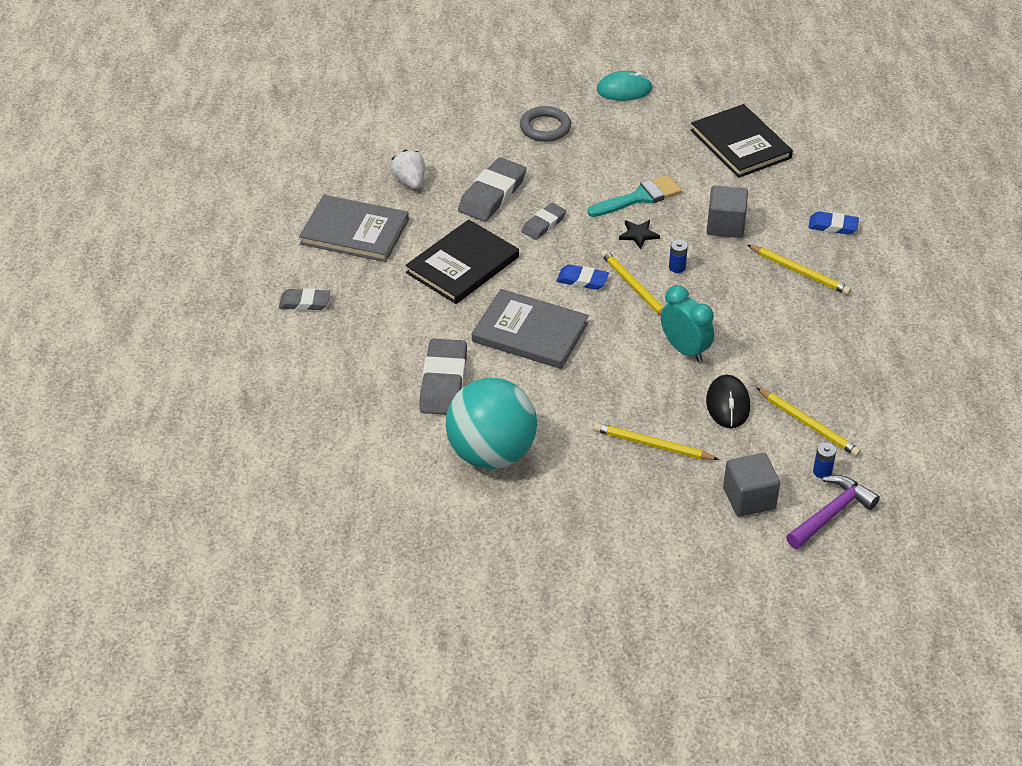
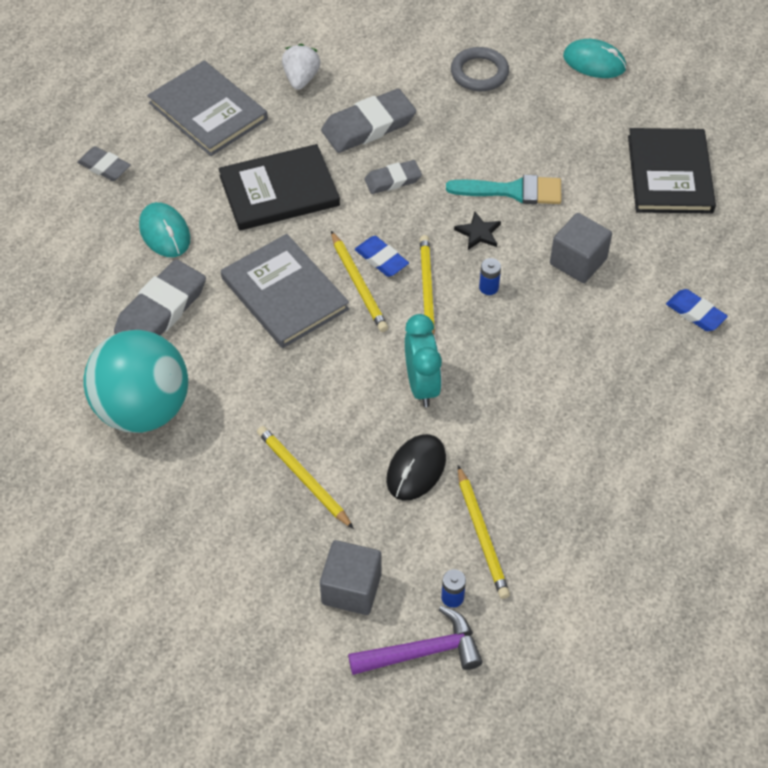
camera: 30 degrees right, 10 degrees up
(397, 329) = (165, 233): none -> turquoise mouse
(799, 272) = (614, 351): yellow pencil -> yellow pencil (358, 284)

